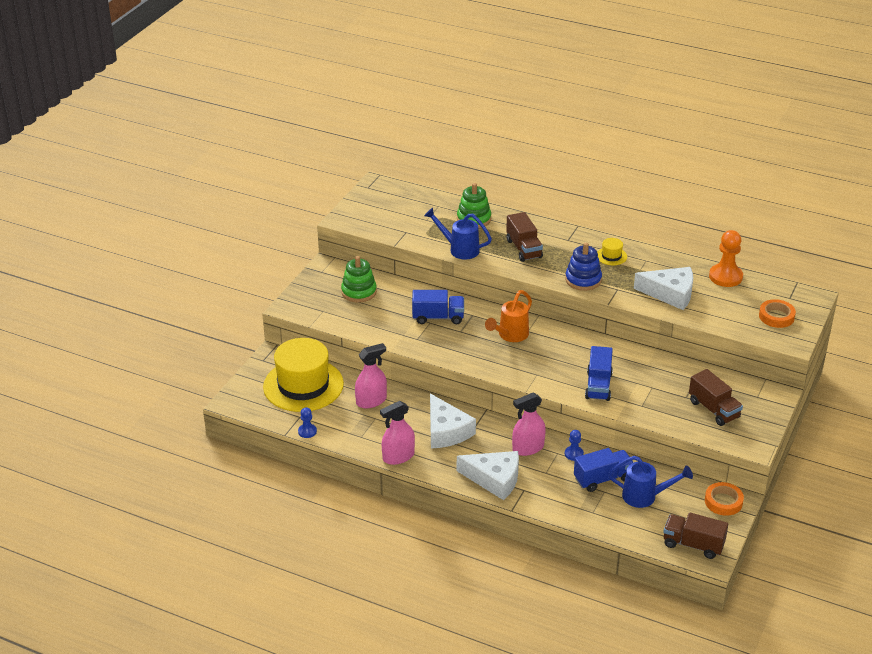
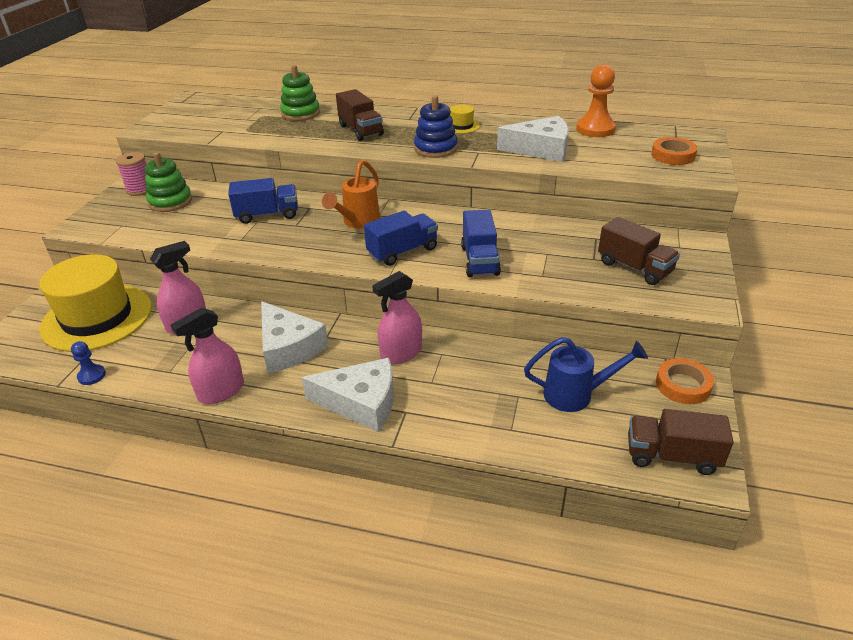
camera: 10 degrees left, 0 degrees up
(332, 275) = (140, 190): none -> pink spool
(459, 249) = (285, 138): blue watering can -> none
(574, 454) = (463, 352): blue pawn -> none
(602, 479) = (511, 379): blue truck -> blue truck (402, 251)

